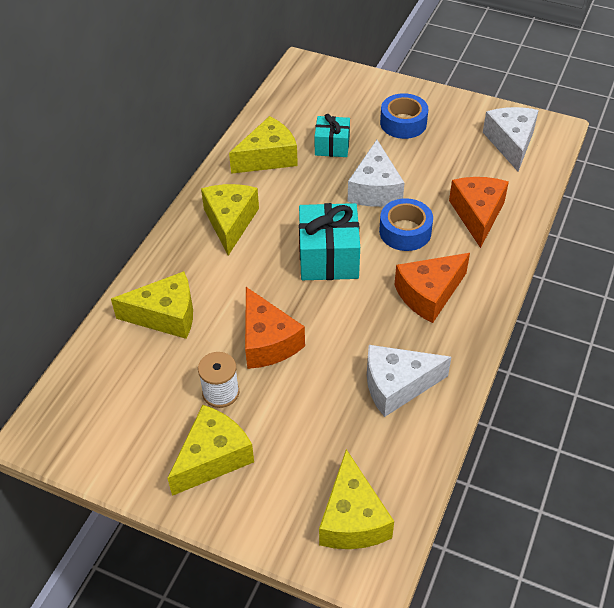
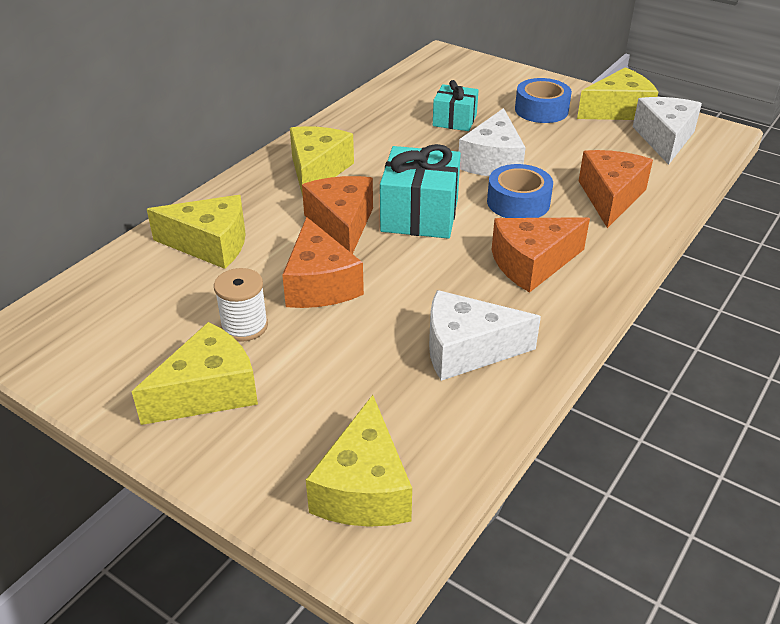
camera: 10 degrees right, 10 degrees down
(268, 157) = (379, 122): yellow cheese -> yellow cheese (618, 110)
(268, 278) = (341, 225): none -> orange cheese

